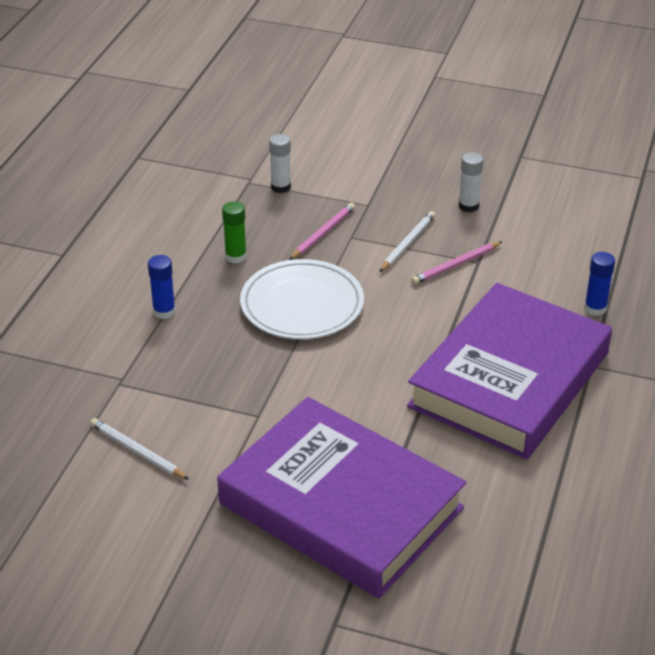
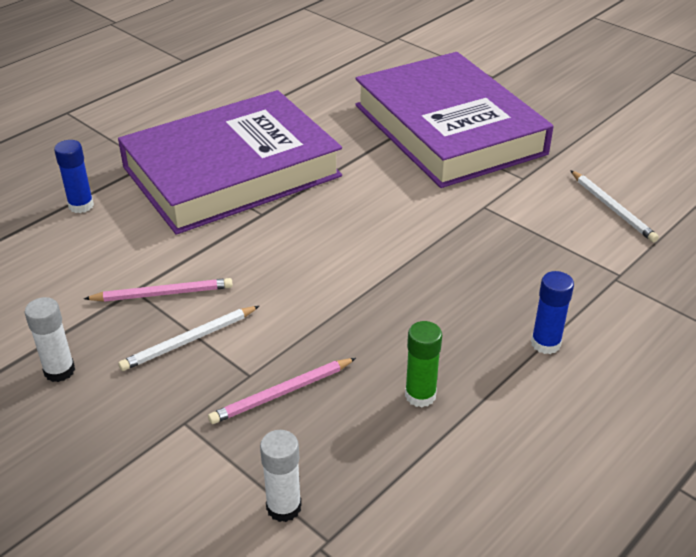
camera: 155 degrees left, 0 degrees up
(302, 304) = (374, 301): white plate -> none

